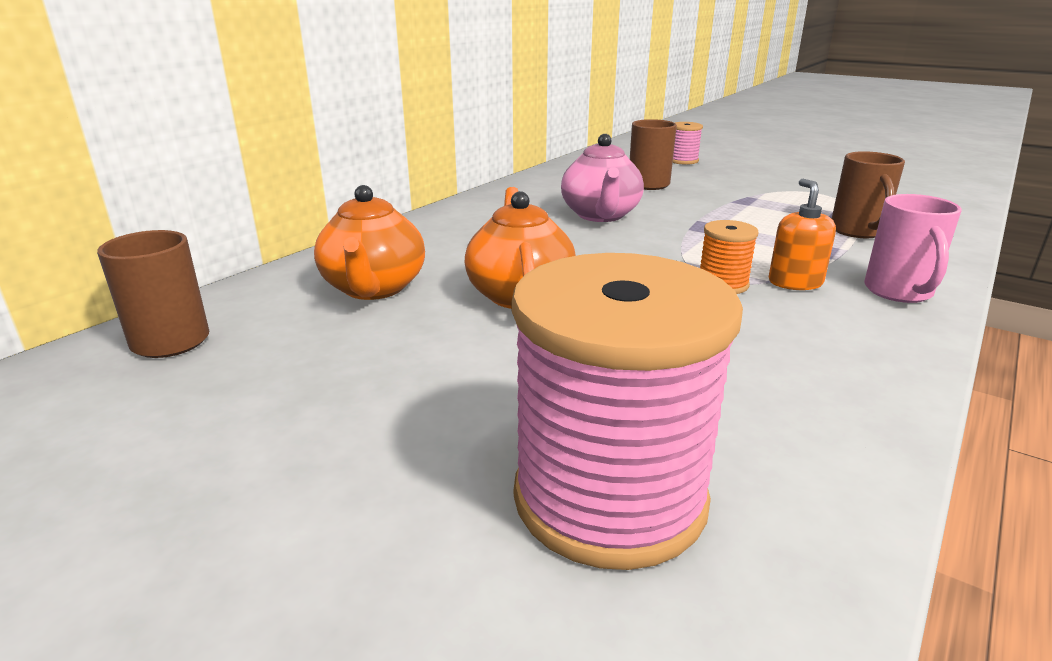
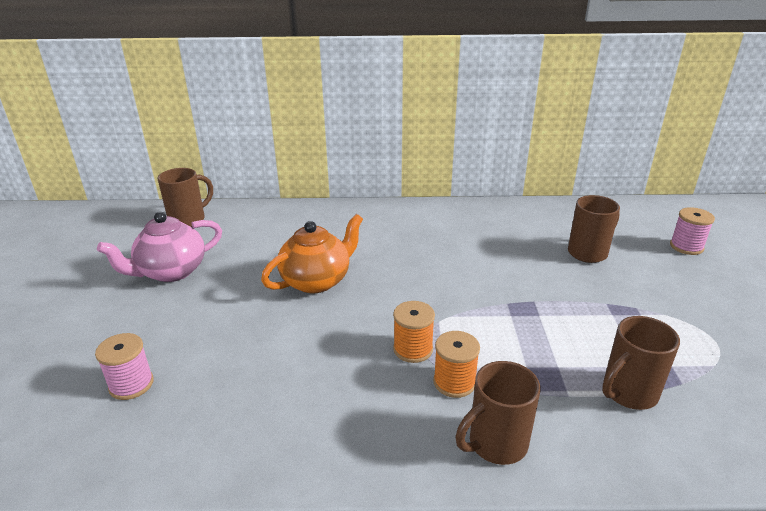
camera: 55 degrees right, 5 degrees up
(374, 289) = (281, 237): orange teapot -> none
(600, 215) = (483, 259): pink teapot -> pink teapot (171, 272)
(609, 497) = (131, 384): pink spool -> pink spool, size x0.44
(795, 282) = (454, 382): orange soap dispenser -> orange spool
(899, 292) = (496, 444): pink mug -> brown mug

